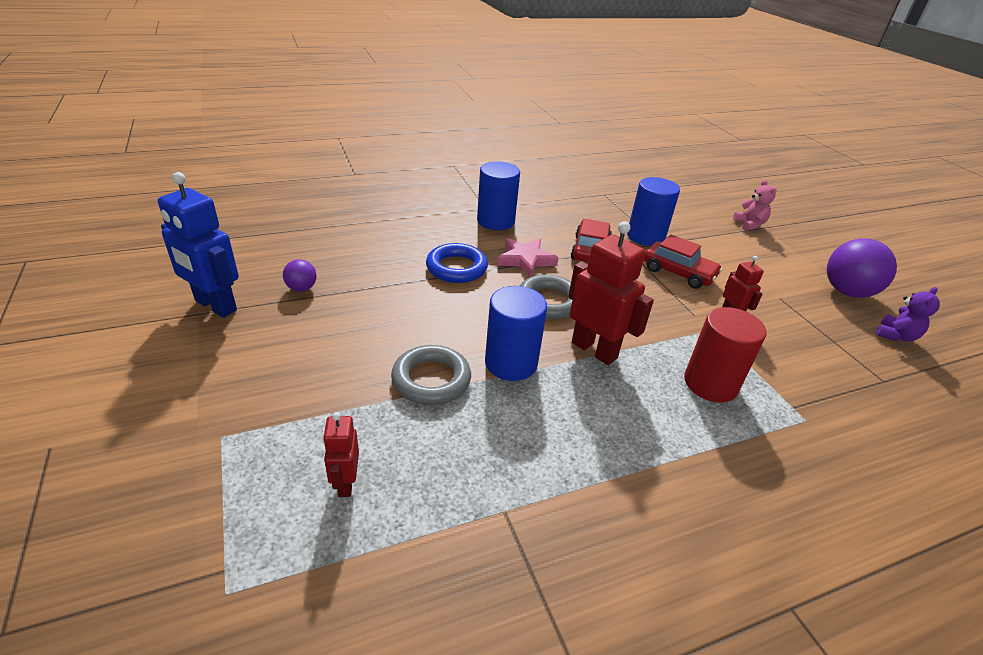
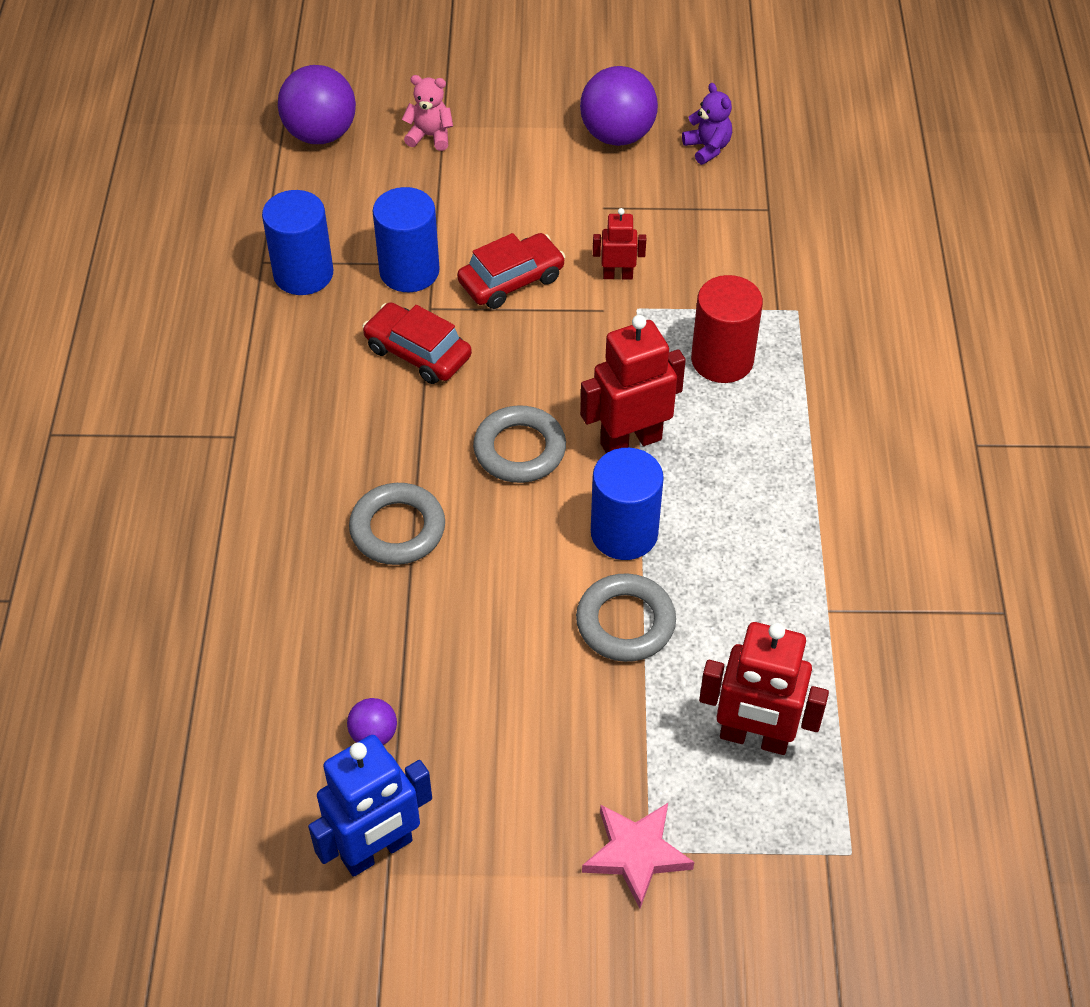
camera: 65 degrees left, 15 degrees up
(345, 483) = (754, 738): red robot -> red robot, size x1.86
(456, 268) = (397, 529): blue ring -> grey ring
(495, 221) = (284, 438): blue cylinder -> blue cylinder (303, 274)
(525, 260) = (411, 439): pink star -> pink star (636, 854)
(706, 194) = (320, 134): none -> purple ball

